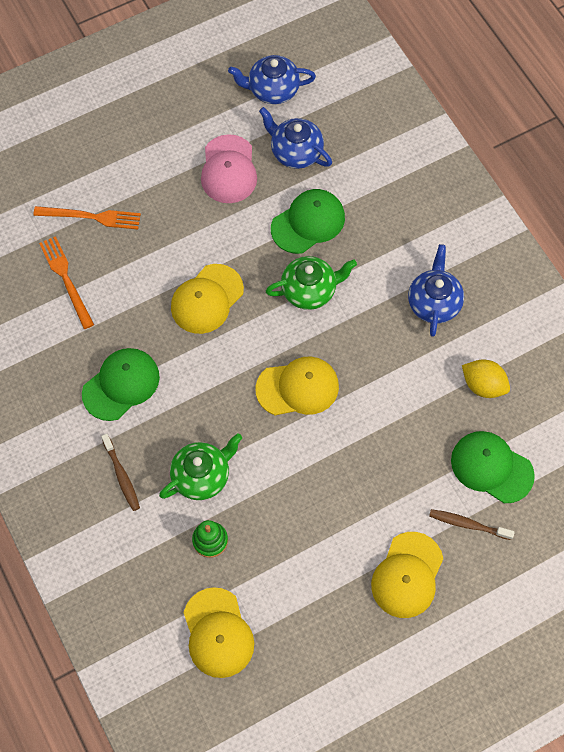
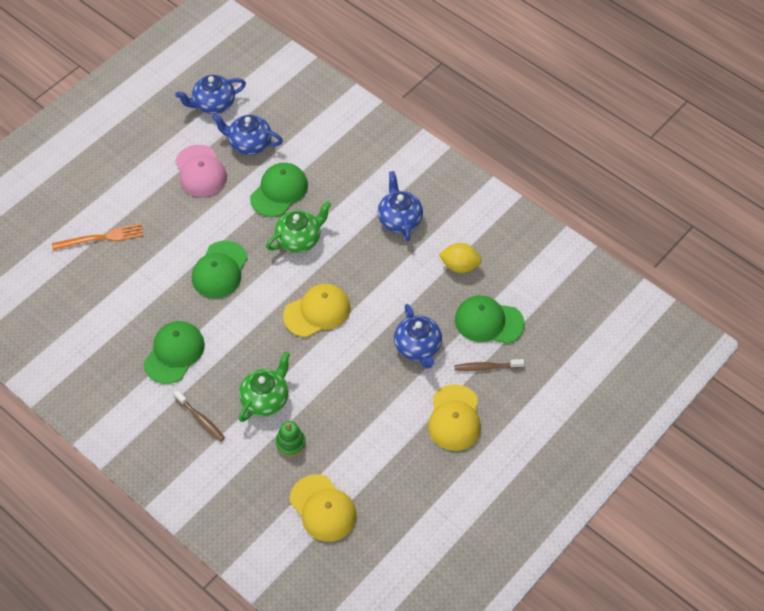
camera: 20 degrees left, 10 degrees down
(66, 279) = (98, 289): orange fork -> none
(207, 299) = (219, 270): yellow cap -> green cap
(397, 472) = (418, 347): none -> blue teapot

